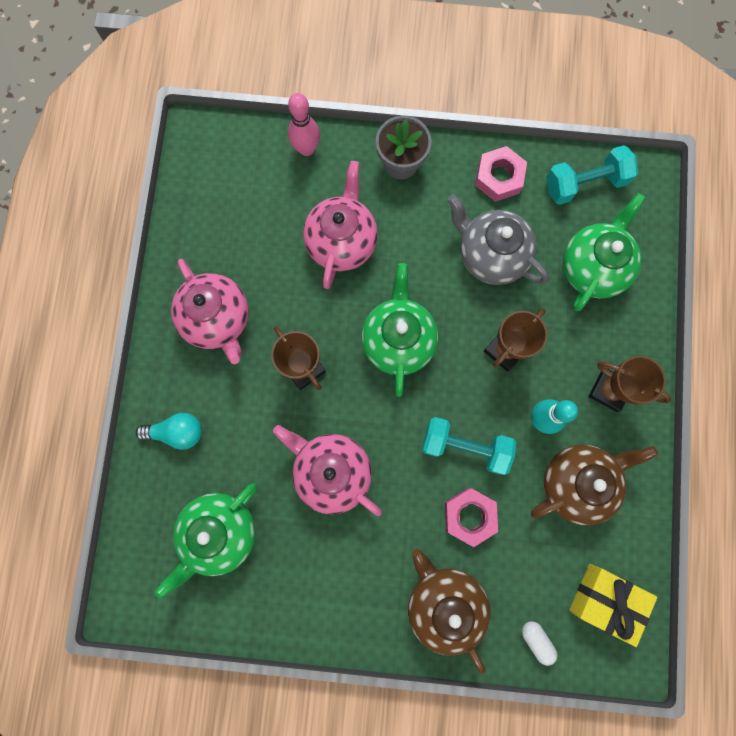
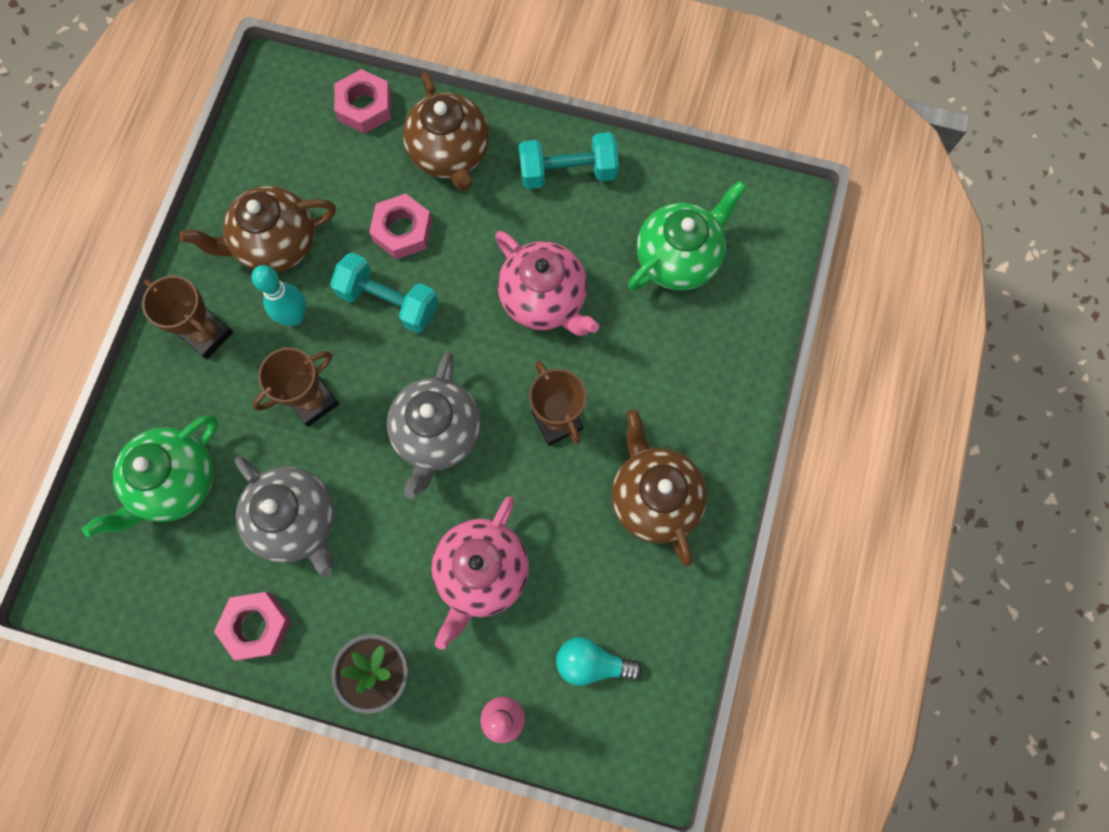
camera: 170 degrees left, 5 degrees down
(177, 432) = (715, 372): turquoise light bulb -> turquoise light bulb (591, 663)
(218, 320) = (653, 498): pink teapot -> brown teapot
(398, 340) = (437, 434): green teapot -> grey teapot
(536, 640) = (364, 106): white capsule -> pink nut
(585, 184) = (148, 596): turquoise dumbbell -> turquoise dumbbell (568, 172)
(605, 600) = (283, 130): yellow gift -> none

